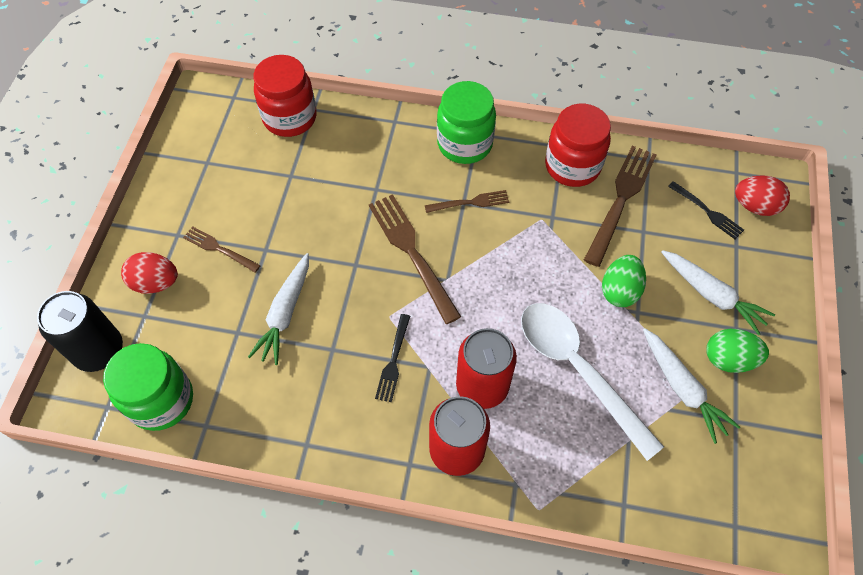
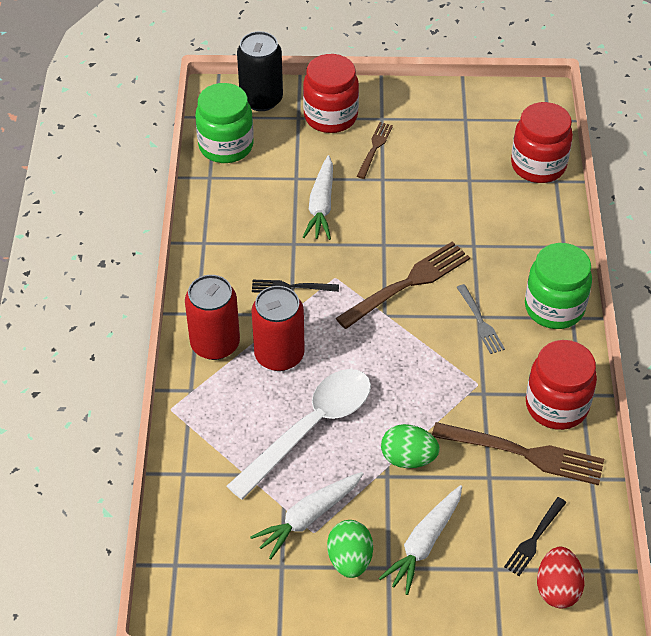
camera: 80 degrees right, 10 degrees down
(156, 283) = (330, 116): red egg -> red jar
(285, 313) = (321, 205): white carrot -> white carrot turned 90 degrees counterclockwise
(470, 202) = (480, 321): brown fork -> grey fork

